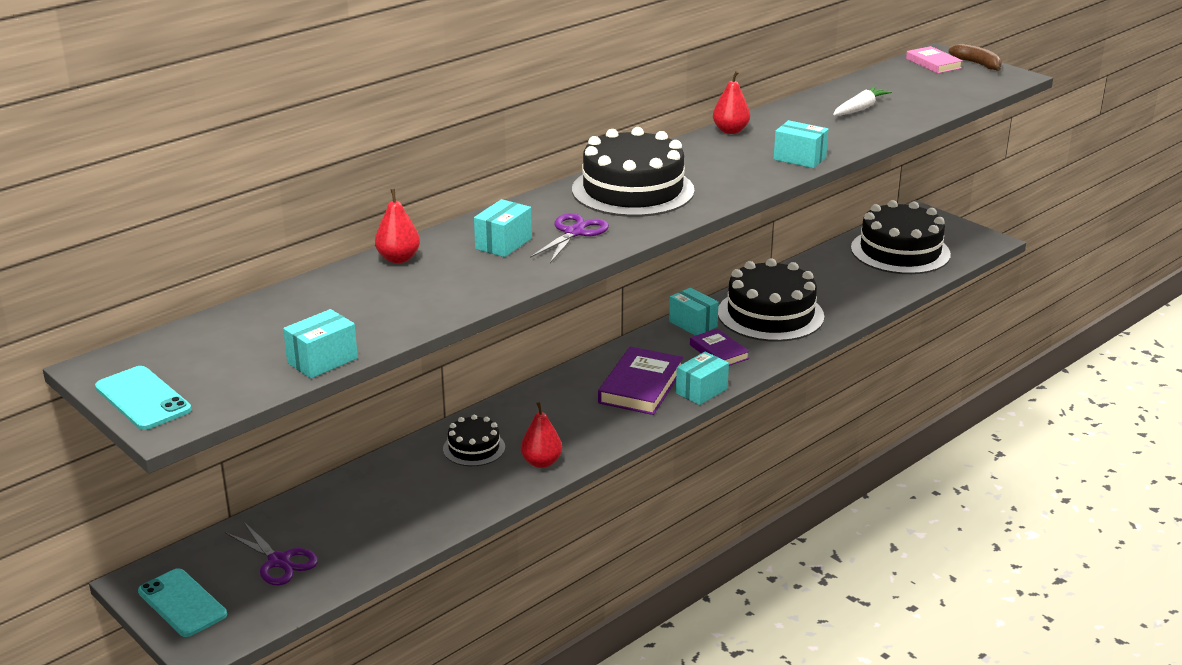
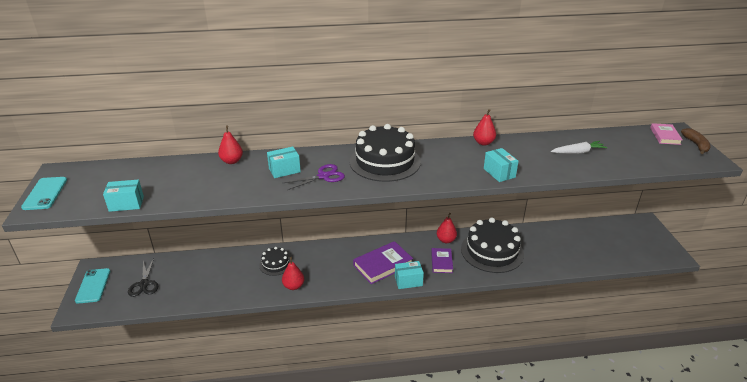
camera: 35 degrees right, 5 degrees up
(279, 561) = (144, 284): purple scissors -> black scissors
(693, 324) = (446, 240): turquoise box -> red pear
(900, 251) = (608, 241): black cake -> none

